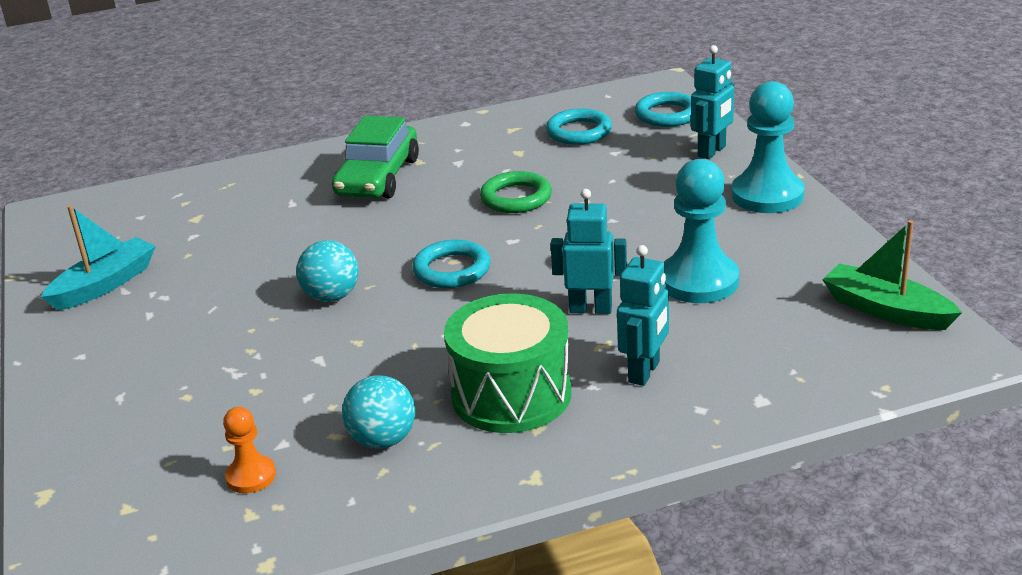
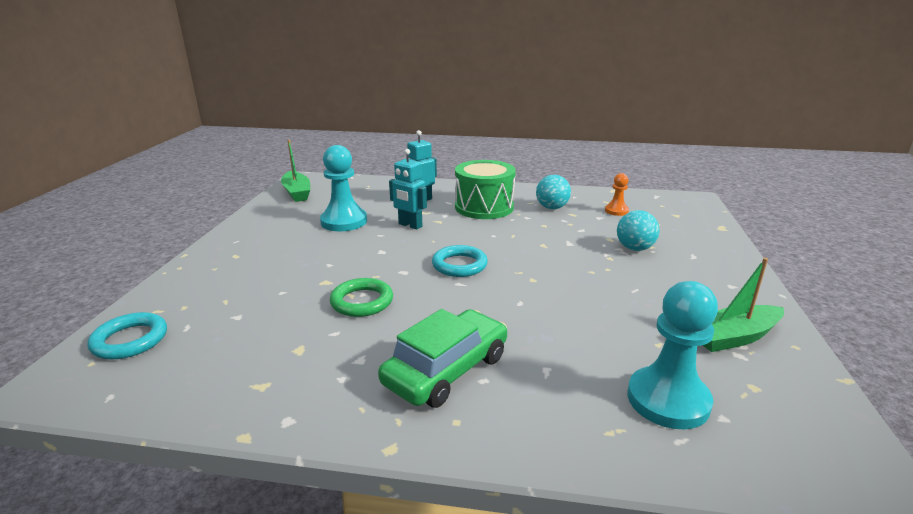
camera: 155 degrees left, 5 degrees down
(105, 284) = (734, 337): turquoise boat -> green boat
(331, 297) = (547, 272): turquoise ball -> turquoise ball (634, 248)
(579, 132) = (221, 351): turquoise ring -> none
(712, 151) = (185, 289): turquoise robot -> none
(767, 195) = (227, 249): turquoise pawn -> turquoise pawn (668, 400)

